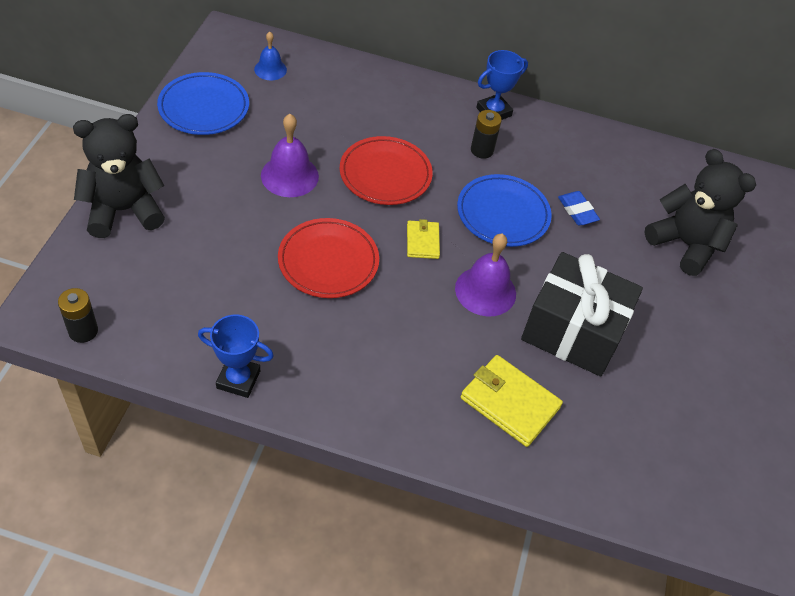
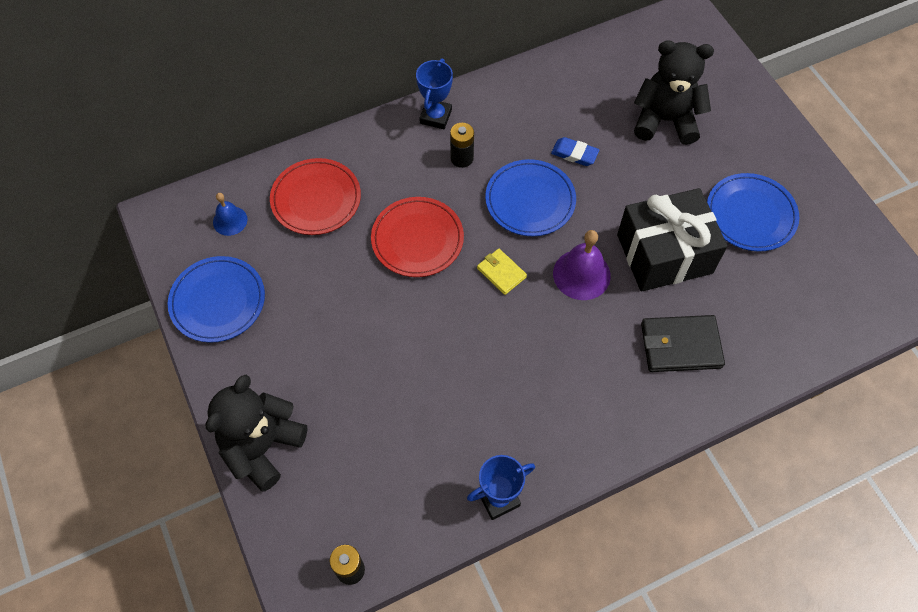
camera: 35 degrees left, 10 degrees up
(289, 175) = (351, 303): purple bell -> none
(328, 261) = (456, 349): red plate -> red plate (316, 199)
(509, 403) = (680, 346): yellow wallet -> black wallet
(686, 363) = (750, 215): none -> blue plate

